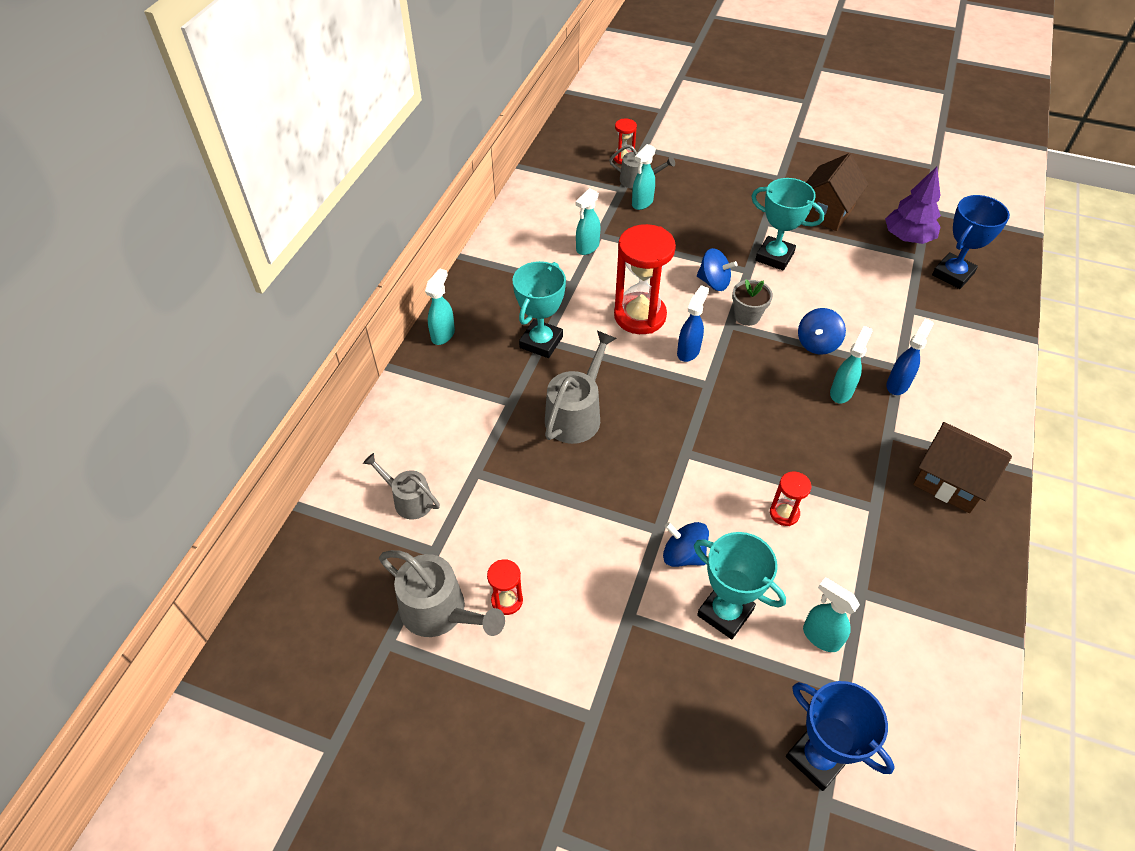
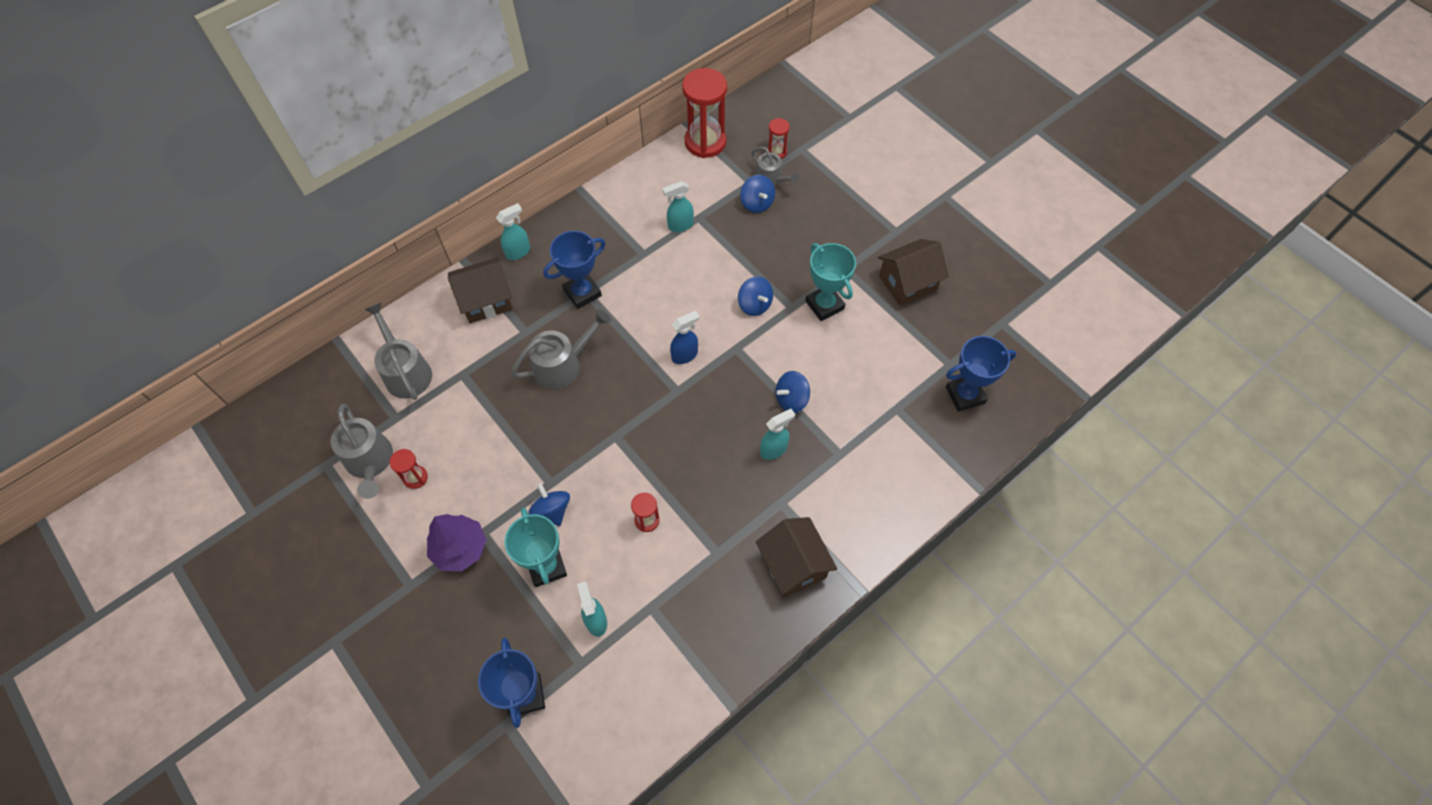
camera: 30 degrees right, 10 degrees up
(409, 500) = (406, 371): grey watering can -> grey watering can, size x1.56
(445, 392) = (486, 300): none -> brown house
(541, 342) = (582, 293): turquoise trophy -> blue trophy
(640, 316) = (672, 306): red hourglass -> red hourglass (705, 142)
(642, 203) = (757, 203): turquoise spray bottle -> blue spinning top
(747, 316) = (756, 348): grey flower pot -> none
(897, 384) = (825, 467): blue spray bottle -> none
(907, 237) = (957, 342): purple tree -> purple tree (460, 548)

